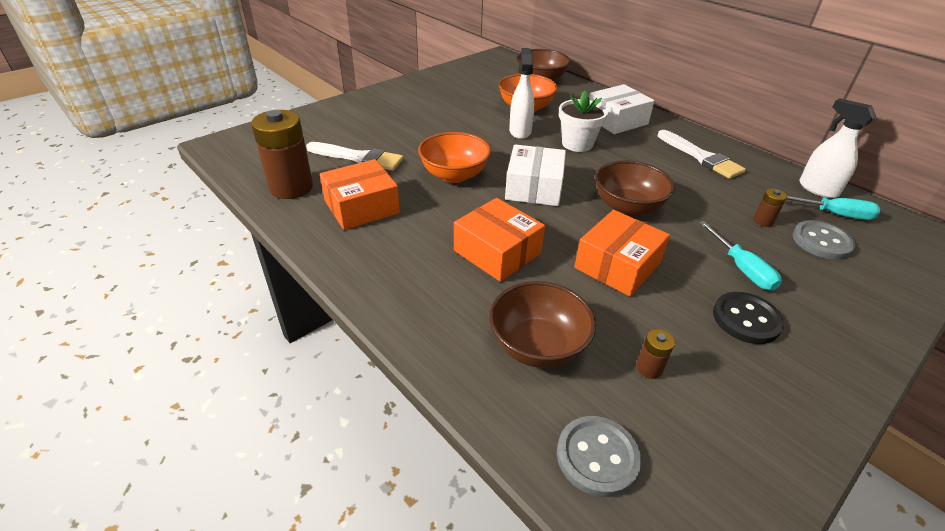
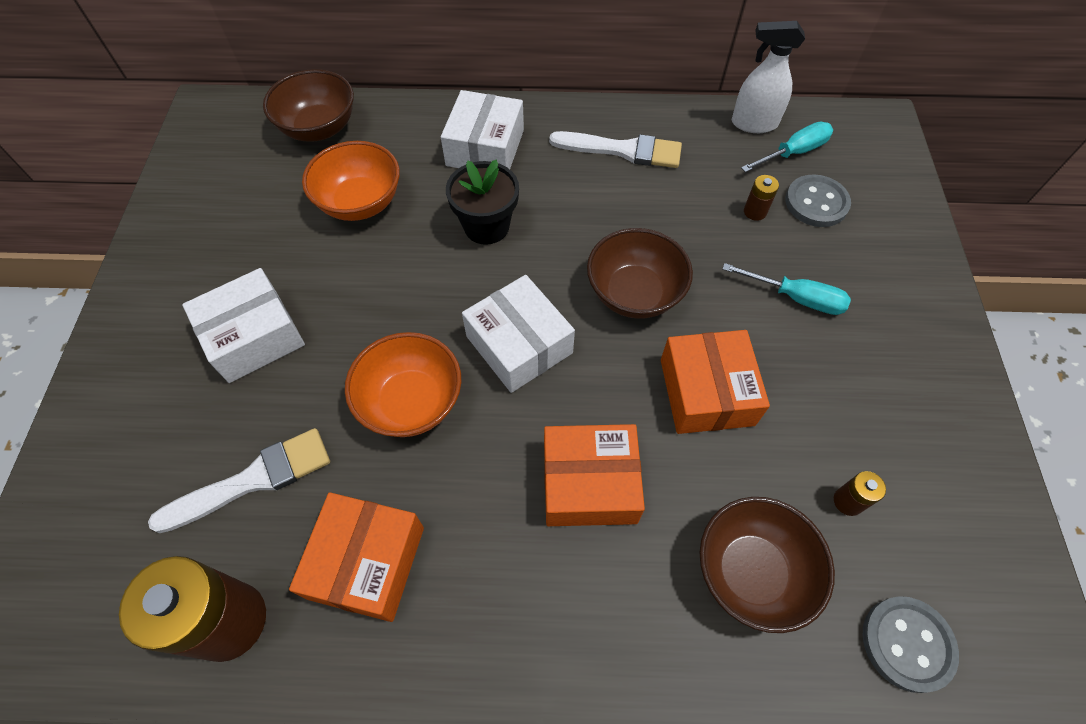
camera: 45 degrees left, 20 degrees up
(421, 121) = (253, 336): none -> white box
(520, 131) = (400, 255): white spray bottle -> none
(577, 144) = (486, 226): white flower pot -> black flower pot
(746, 319) = (853, 364): black button -> none

